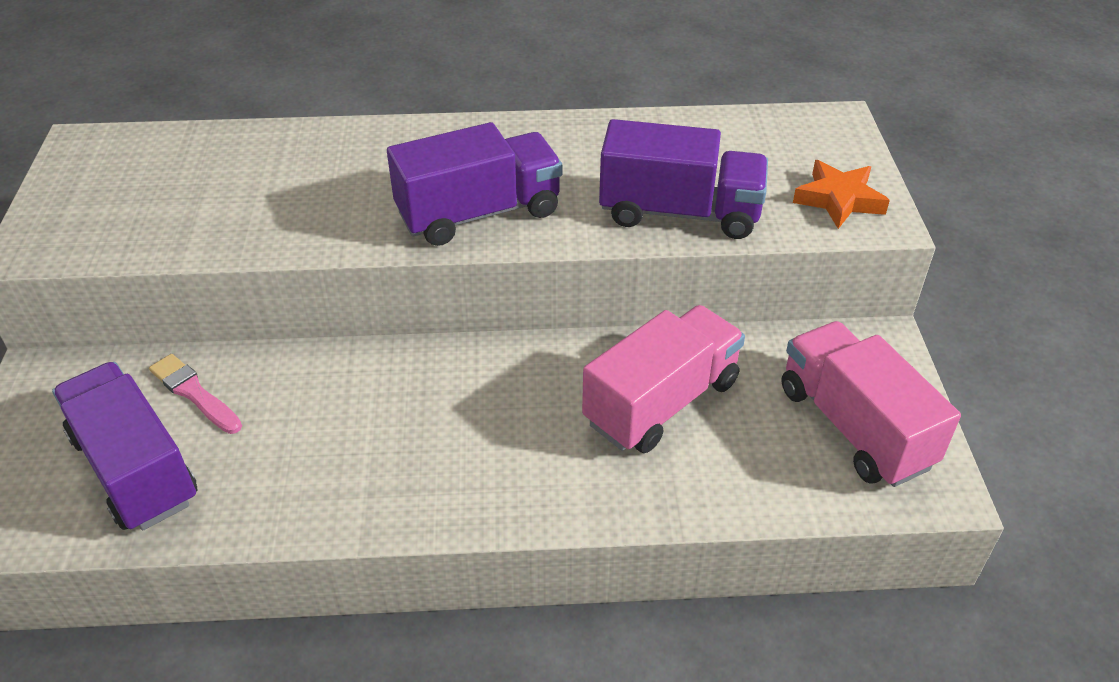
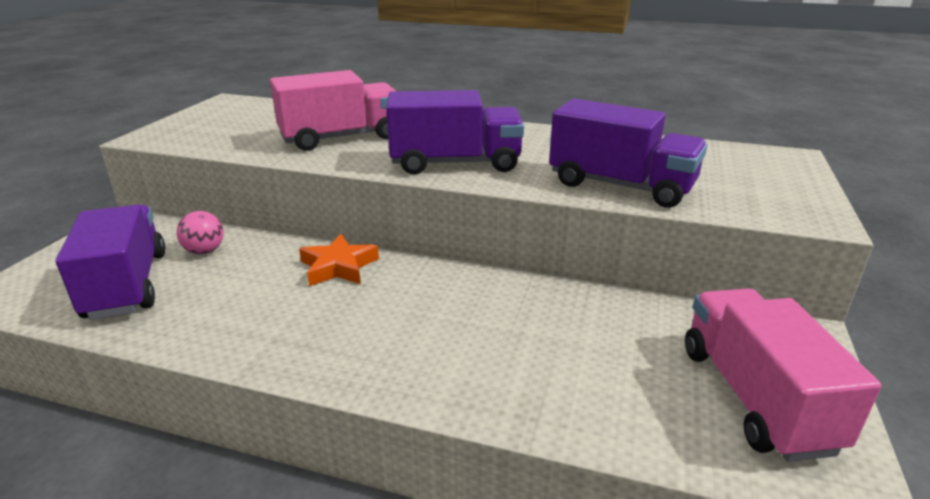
camera: 20 degrees right, 15 degrees down
(194, 393) = (205, 251): pink brush -> pink ball
(661, 402) = (561, 334): pink truck -> pink truck (341, 138)
(839, 199) = (776, 199): orange star -> orange star (338, 267)

